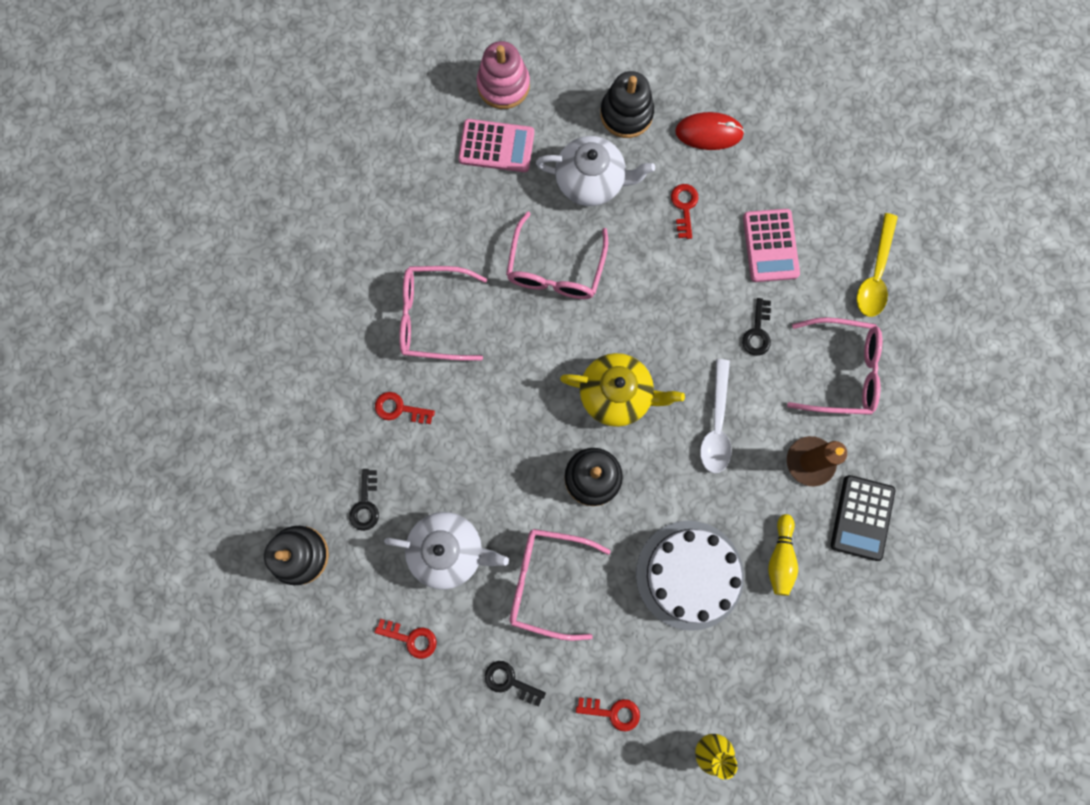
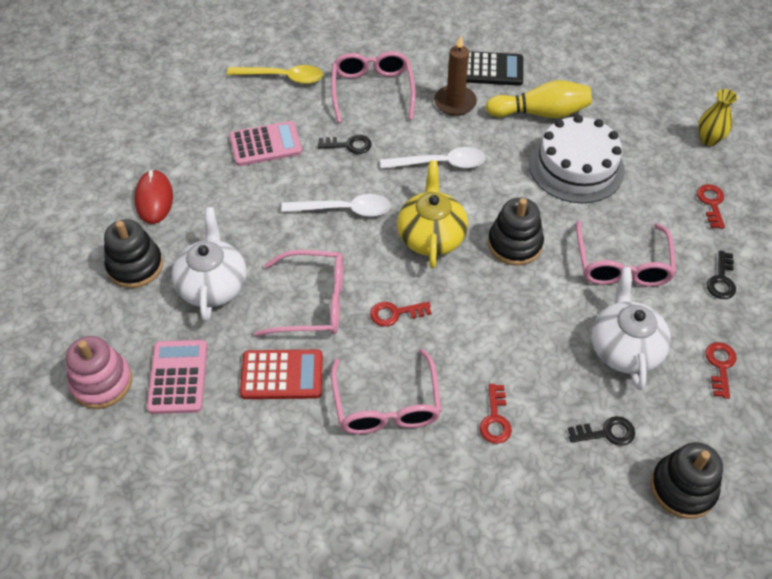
camera: 100 degrees left, 25 degrees down
(481, 232) = (282, 375): none -> red calculator
(666, 313) = (344, 210): none -> white spoon
(684, 207) = (234, 208): red key -> red key (395, 313)
(780, 558) = (540, 113): yellow bowling pin -> yellow bowling pin, size x1.53

